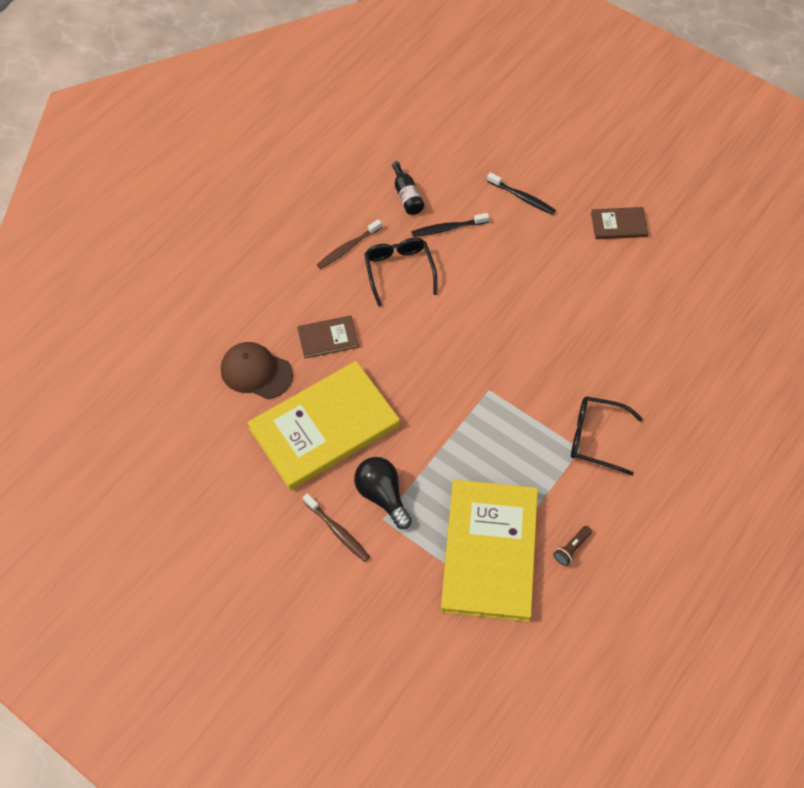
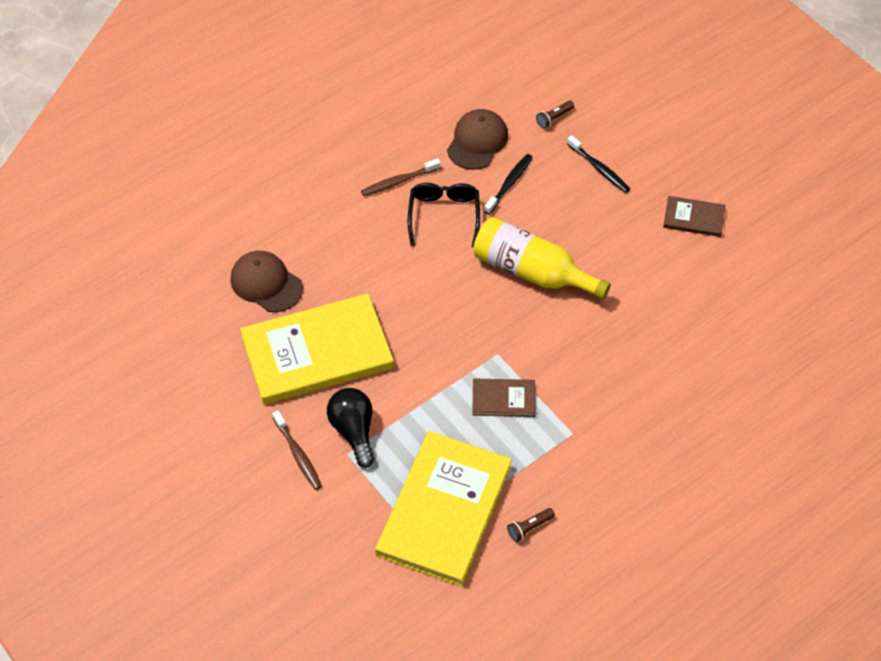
camera: 15 degrees right, 5 degrees down
(328, 338) = (349, 266): brown book -> brown book (503, 399)
(407, 196) = (477, 141): black bottle -> brown cap
(448, 228) = (509, 183): black toothbrush -> black toothbrush turned 120 degrees clockwise
(467, 160) = (554, 118): none -> brown flashlight
(495, 305) = (532, 272): none -> yellow bottle
(597, 438) = (594, 427): black glasses -> none

